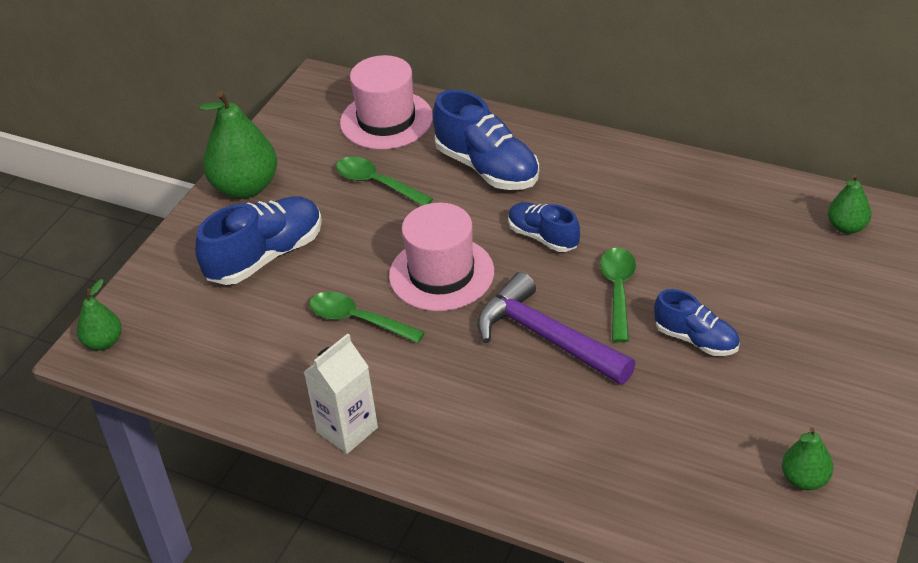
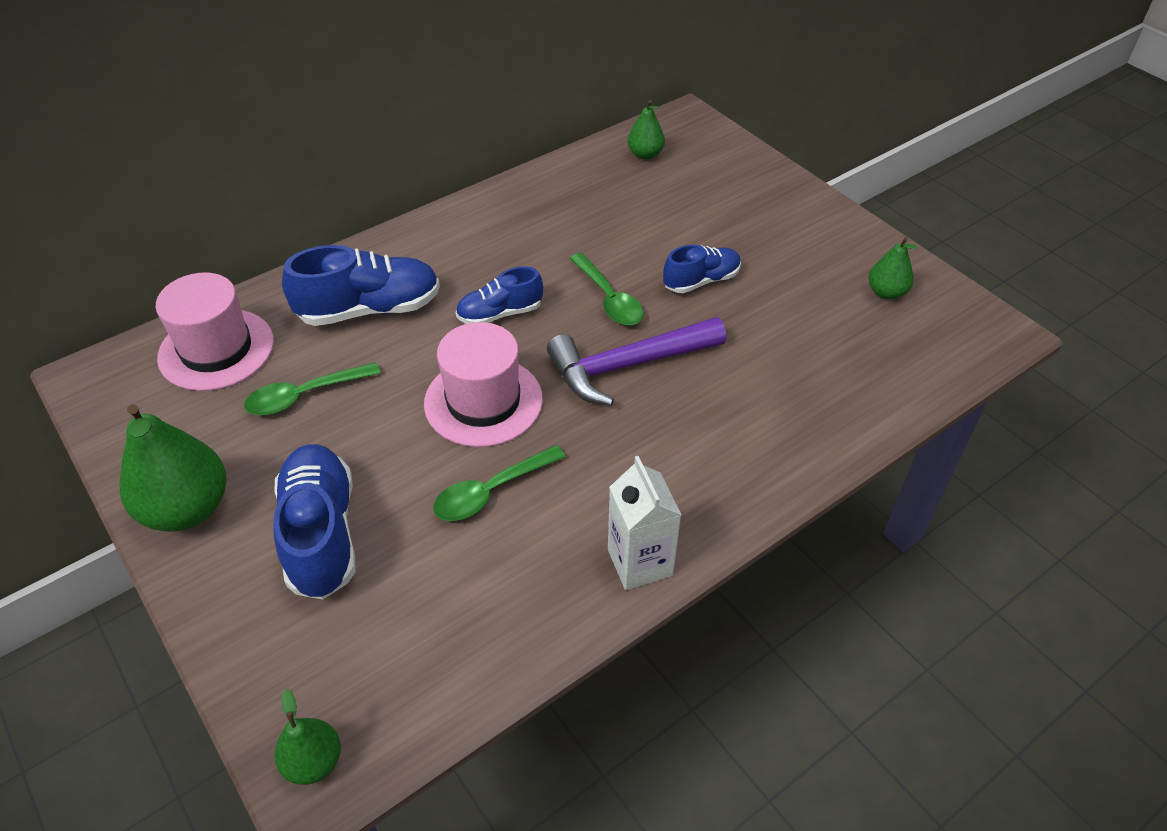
camera: 65 degrees left, 5 degrees up
(618, 291) = (609, 299): green spoon -> green spoon turned 150 degrees counterclockwise

